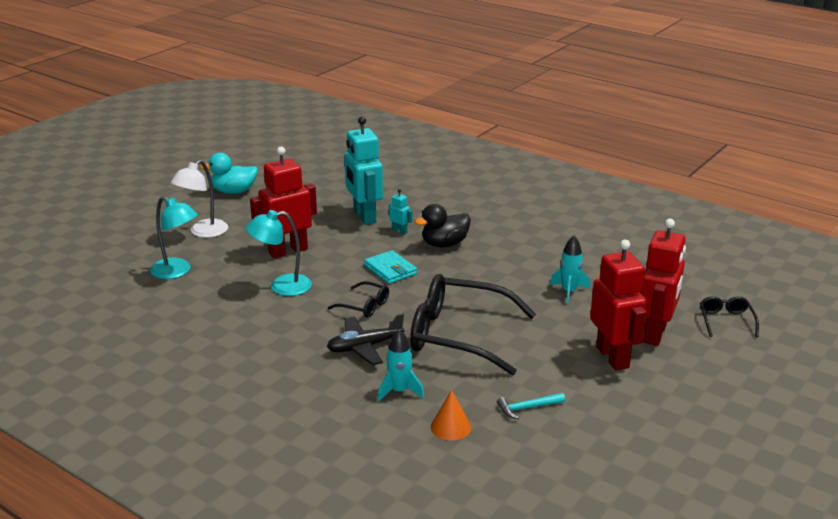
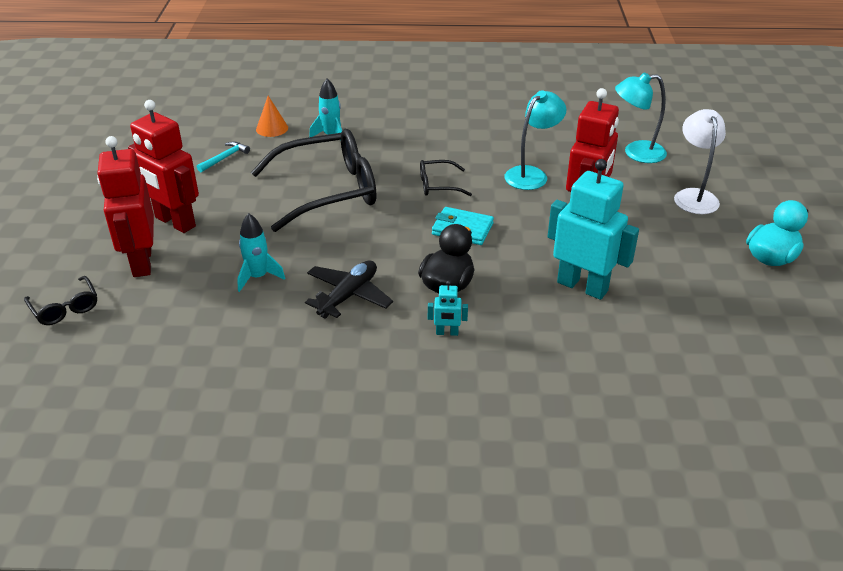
camera: 145 degrees right, 10 degrees up
(364, 347) = (394, 154): black plane -> black plane (348, 296)
(400, 231) = (516, 282): turquoise robot -> turquoise robot (447, 333)

